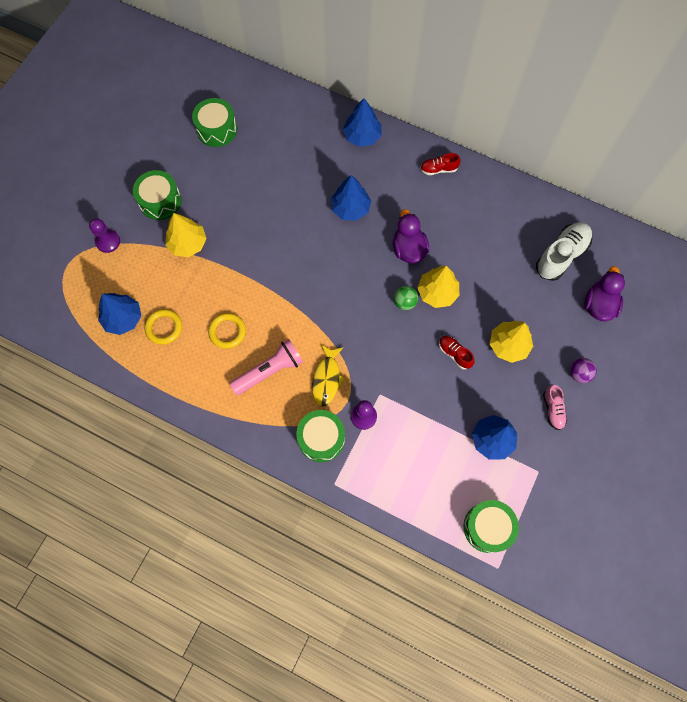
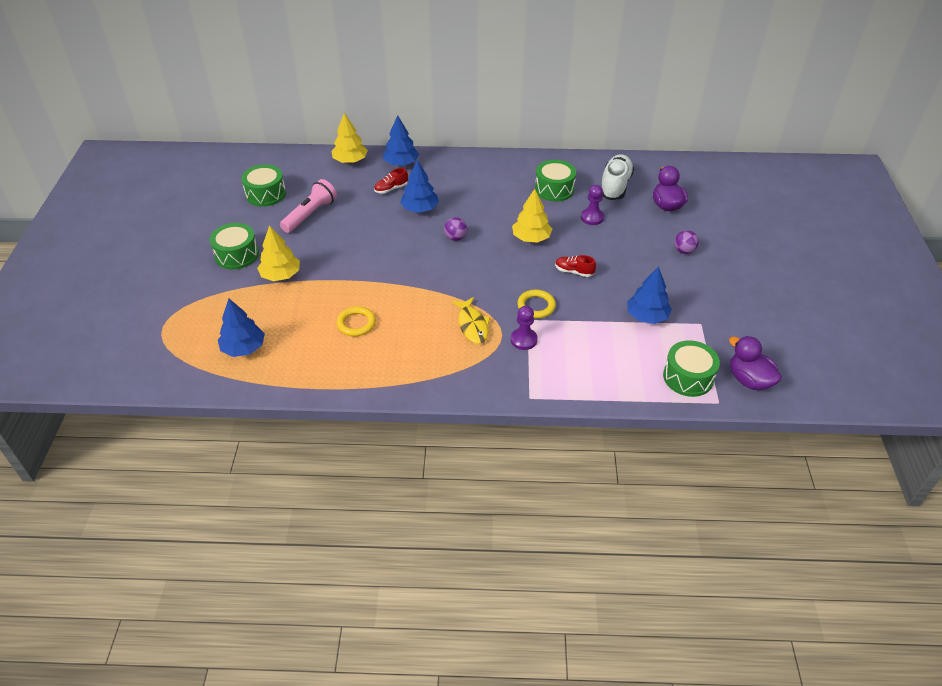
camera: 25 degrees left, 25 degrees down
(108, 241) = (198, 298): purple pawn -> purple pawn (592, 217)
(164, 328) = (290, 341): yellow ring -> yellow ring (536, 306)
(269, 371) = (414, 338): pink flashlight -> pink flashlight (310, 215)
(321, 438) = (495, 369): green drum -> green drum (554, 189)
(365, 262) = (455, 238): none -> purple ball
(404, 302) = (507, 253): green ball -> none
(408, 249) = (488, 219): purple duck -> purple duck (749, 380)
(438, 169) = (479, 165): red shoe -> red shoe (391, 189)
(508, 345) = (614, 252): yellow tree -> yellow tree (350, 161)
(553, 409) = (681, 280): pink shoe -> none

